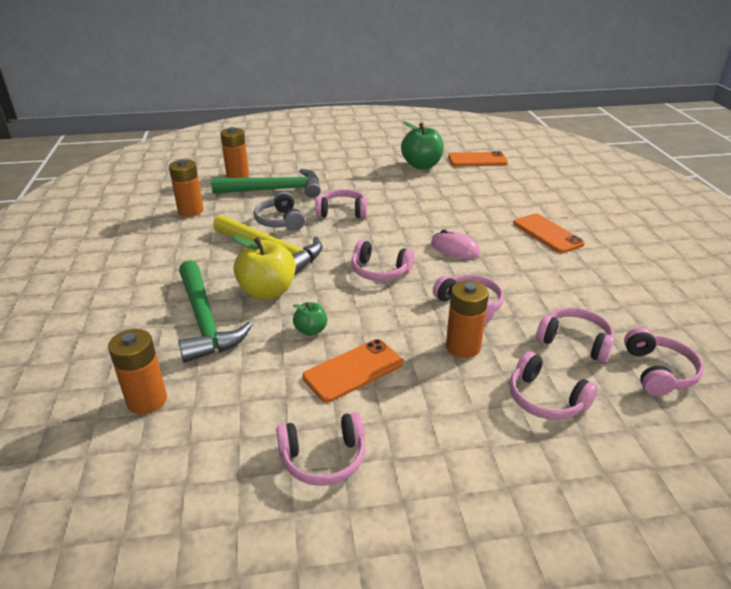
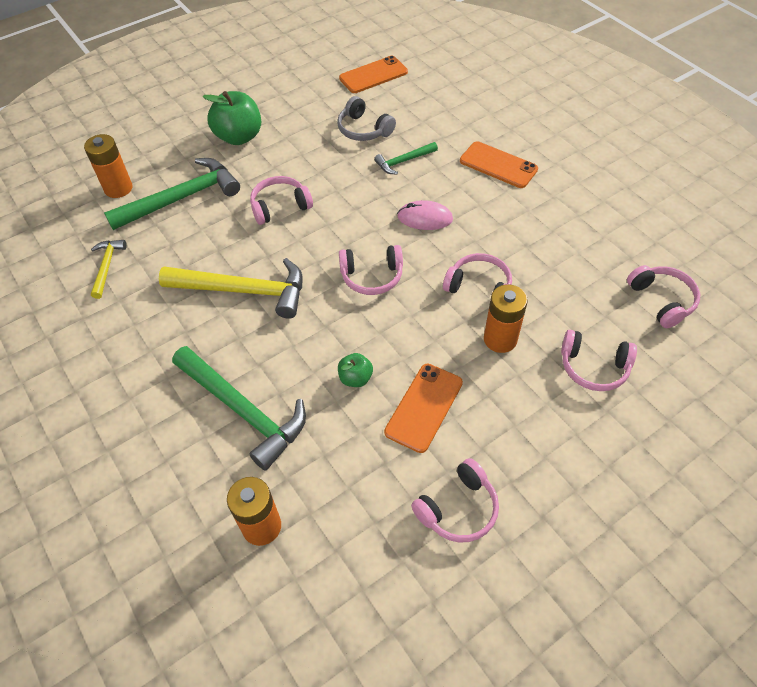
camera: 25 degrees left, 20 degrees up
(191, 211) = (107, 266): orange battery -> yellow hammer
(267, 291) = (279, 348): yellow apple -> none
(280, 221) = (222, 244): grey headphones -> grey headphones (364, 129)
(421, 165) = (320, 103): green apple -> green apple (239, 137)
(463, 211) = (403, 161): none -> green hammer
(575, 342) = (586, 294): pink headphones -> none

